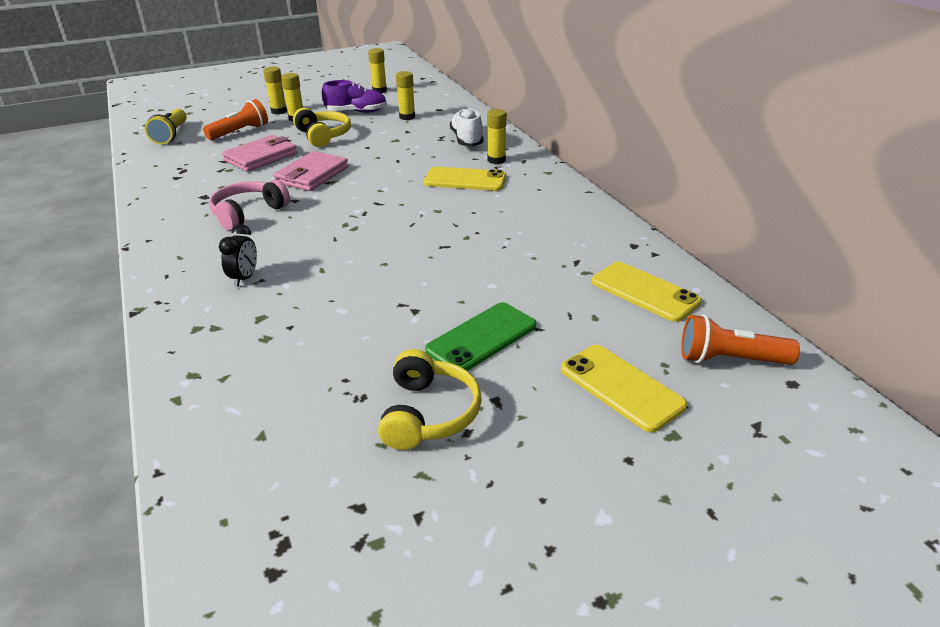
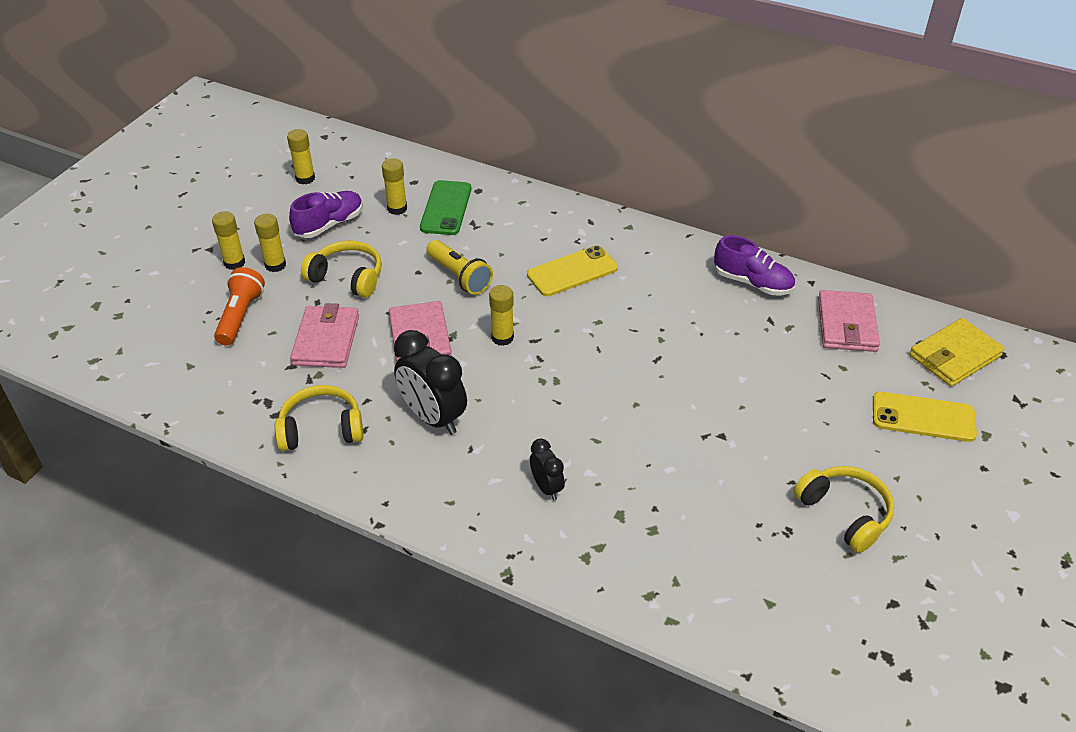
camera: 40 degrees left, 10 degrees up
(171, 135) = (160, 360): yellow flashlight -> yellow flashlight (459, 276)
(184, 192) = (321, 429): none -> yellow headphones
(248, 213) = (433, 417): pink headphones -> black clock
(467, 140) = (503, 216): white shoe -> none
(481, 338) = (797, 431): green phone -> green phone (446, 208)
(496, 160) = (566, 232): yellow glue stick -> yellow glue stick (502, 338)
(598, 235) = (752, 283): none -> purple shoe
(644, 292) = (846, 325): yellow phone -> pink wallet
(730, 359) = (954, 356): orange flashlight -> yellow wallet

